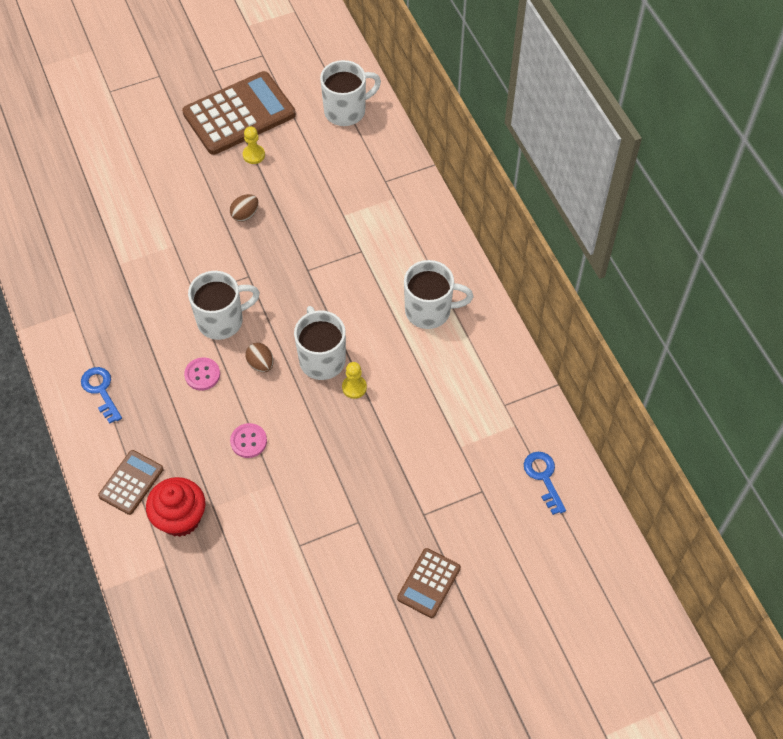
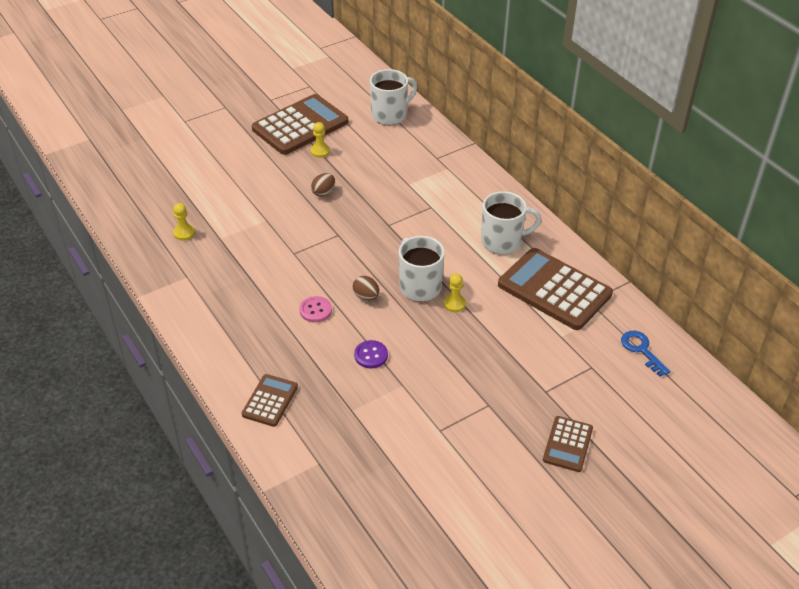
camera: 10 degrees left, 15 degrees down
(81, 251) = (184, 233): none -> yellow pawn
(100, 390) = (225, 333): blue key -> none
(180, 518) = (323, 423): red cupcake -> none
(222, 320) = (323, 269): white mug -> none
(248, 441) = (371, 355): pink button -> purple button
(470, 384) = (554, 290): none -> brown calculator

